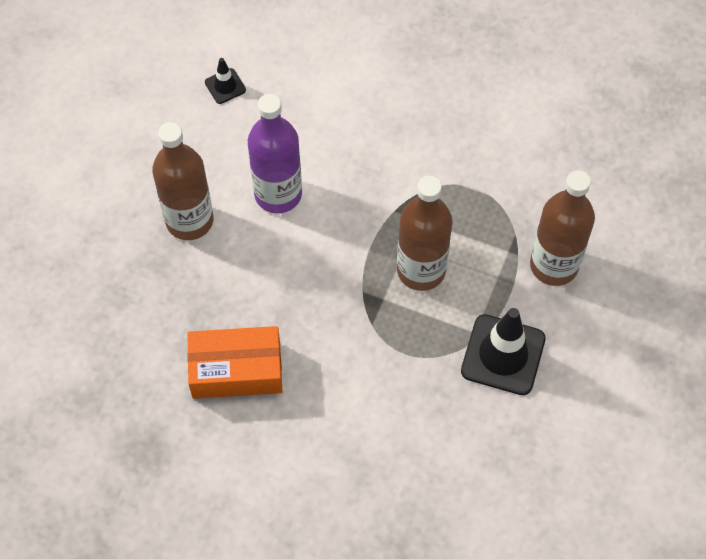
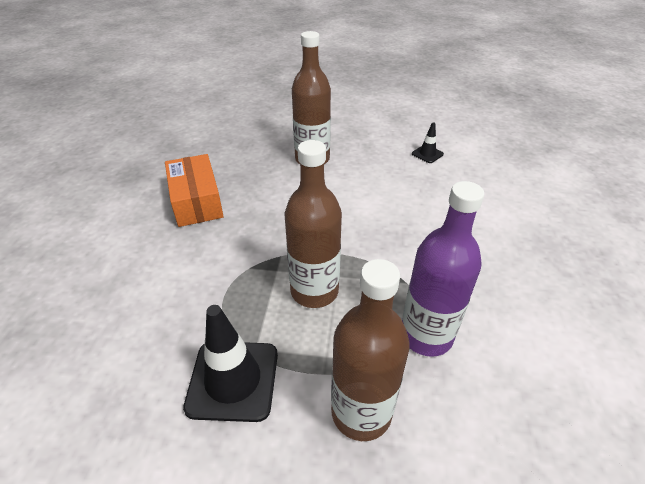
camera: 75 degrees right, 20 degrees down
(278, 194) = (352, 193): purple bottle -> purple bottle (426, 335)

